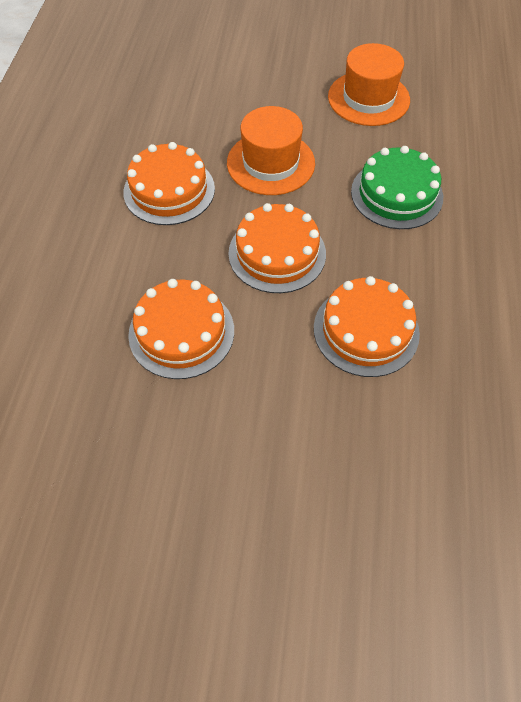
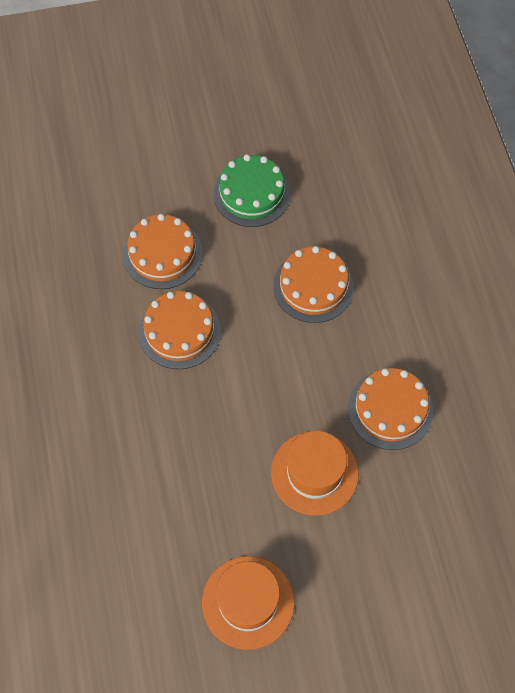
camera: 160 degrees right, 5 degrees up
(277, 253) = (270, 376): orange cake -> orange cake (162, 254)
(396, 194) = (187, 474): green cake -> green cake (252, 194)

